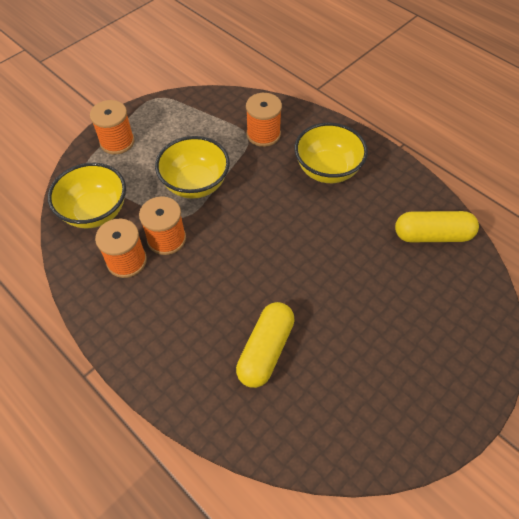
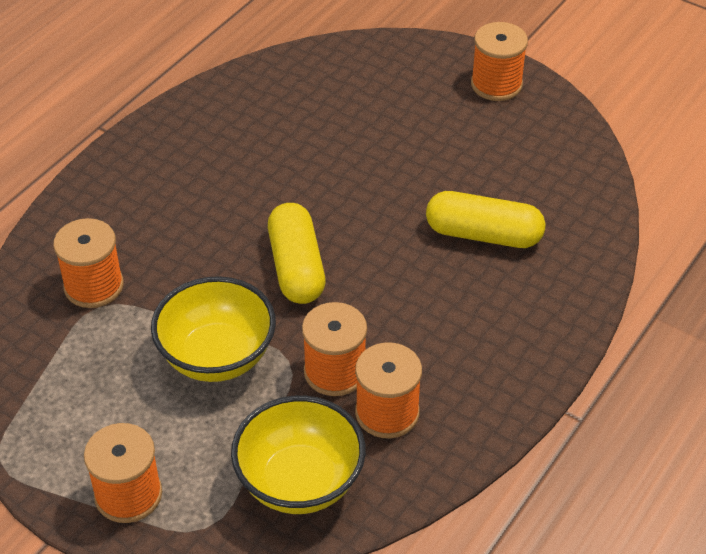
camera: 100 degrees left, 10 degrees down
(327, 170) = (166, 202): yellow bowl -> none
(432, 235) = (270, 95): yellow capsule -> yellow capsule (296, 267)
(445, 402) = (496, 84): none -> orange spool

